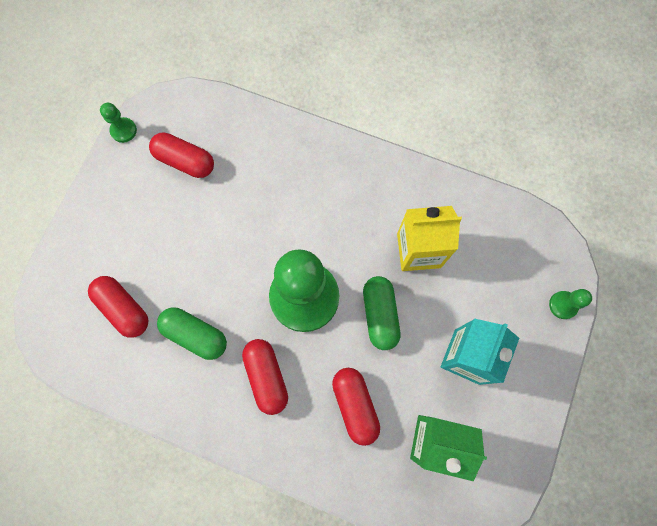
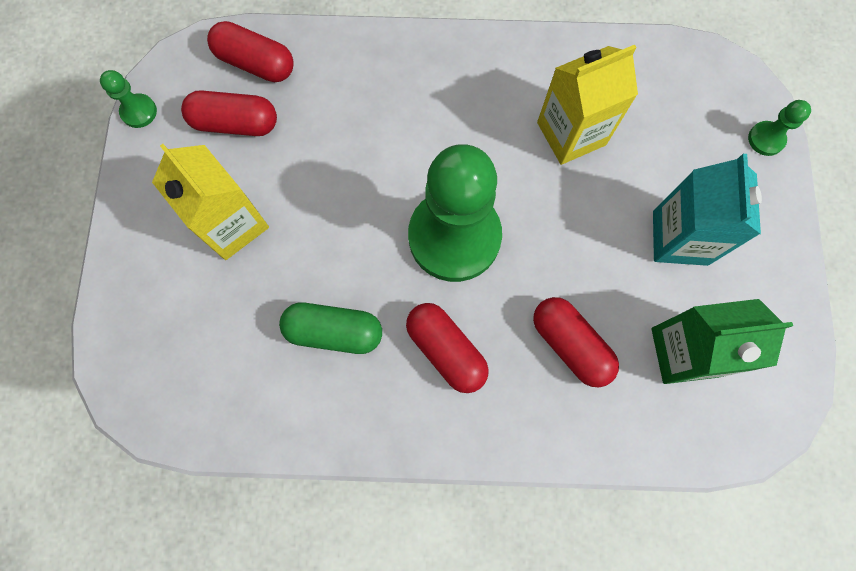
camera: 20 degrees left, 0 degrees up
(124, 309) = (227, 332): red capsule -> red capsule (256, 63)
(155, 233) = (232, 224): none -> yellow carton
(380, 315) = (556, 226): green capsule -> none

